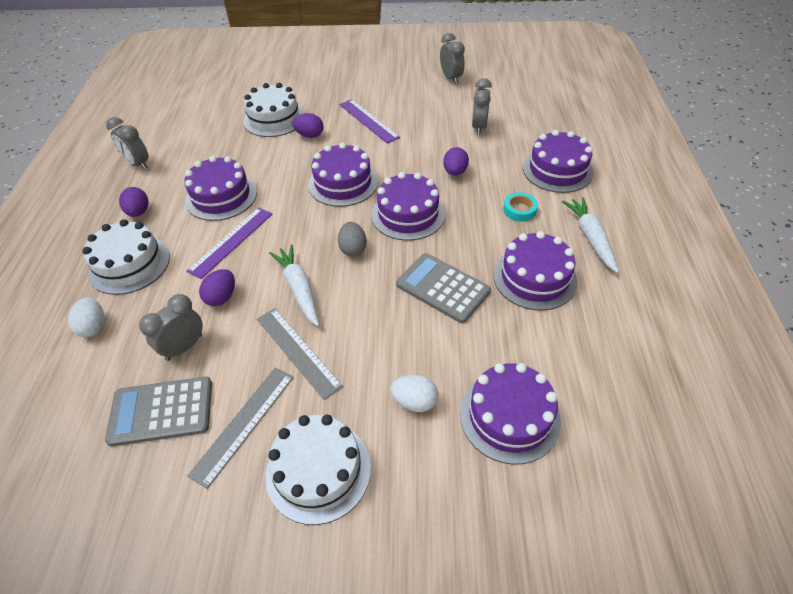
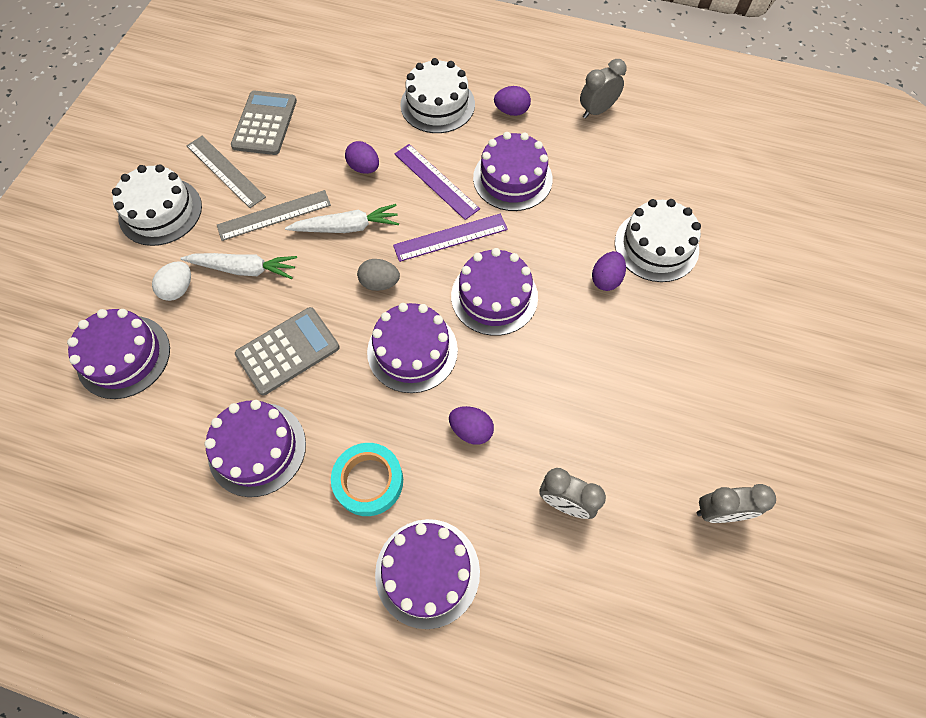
camera: 105 degrees right, 15 degrees up
(93, 326) = (372, 83): white egg -> none
(184, 347) = (319, 139): grey clock -> none
(368, 121) = (622, 356): purple ruler -> purple ruler (450, 237)
(519, 210) = (368, 481): turquoise tape -> turquoise tape, size x1.57
(590, 238) = (285, 546): white carrot -> white carrot (244, 269)

